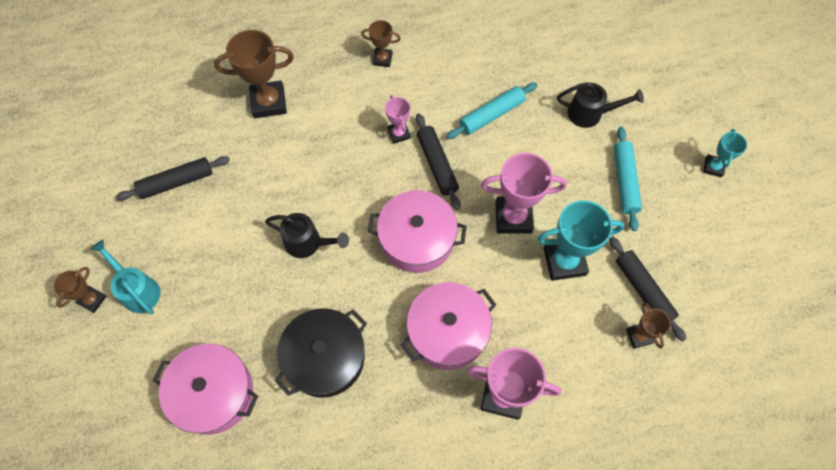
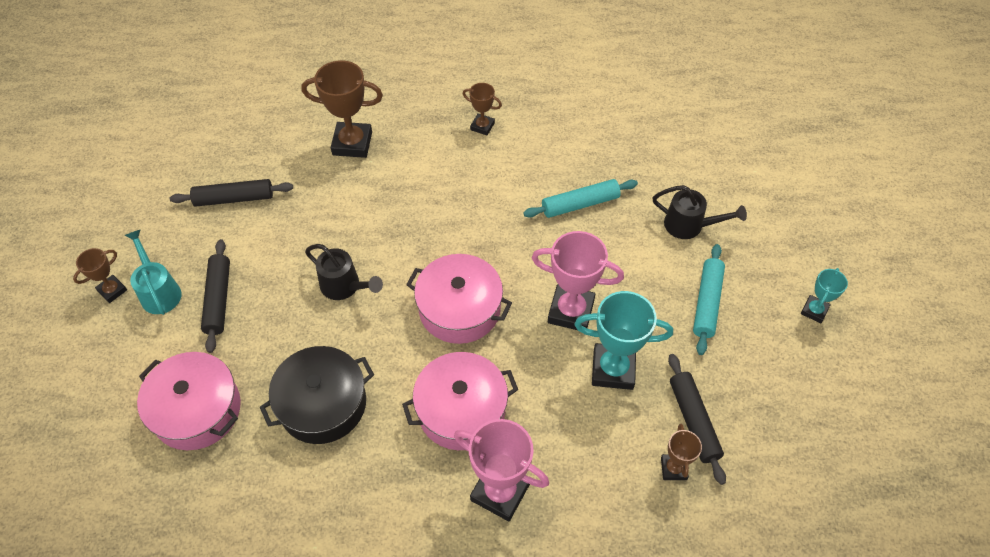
camera: 15 degrees right, 10 degrees down
(399, 133) = (475, 201): pink trophy -> none
(437, 164) = (505, 240): black rolling pin -> black rolling pin (218, 299)

